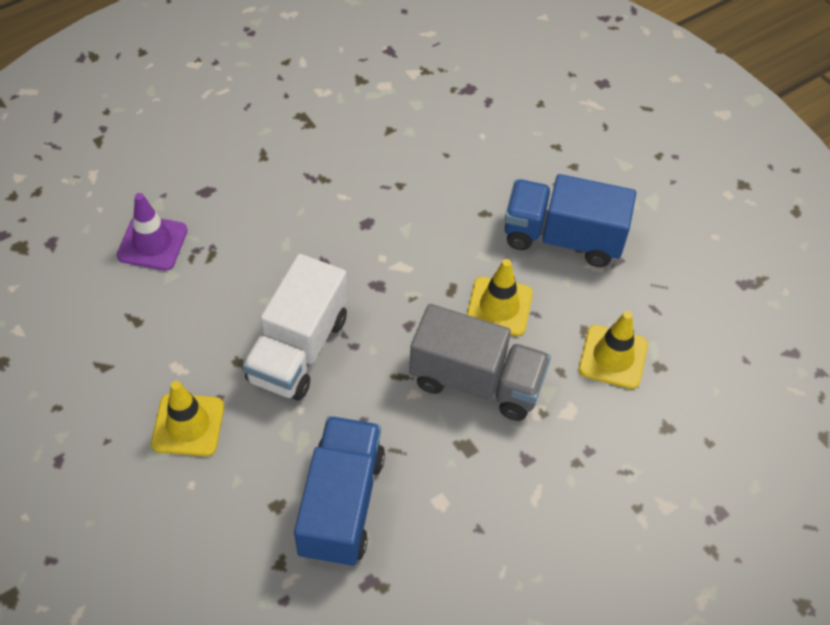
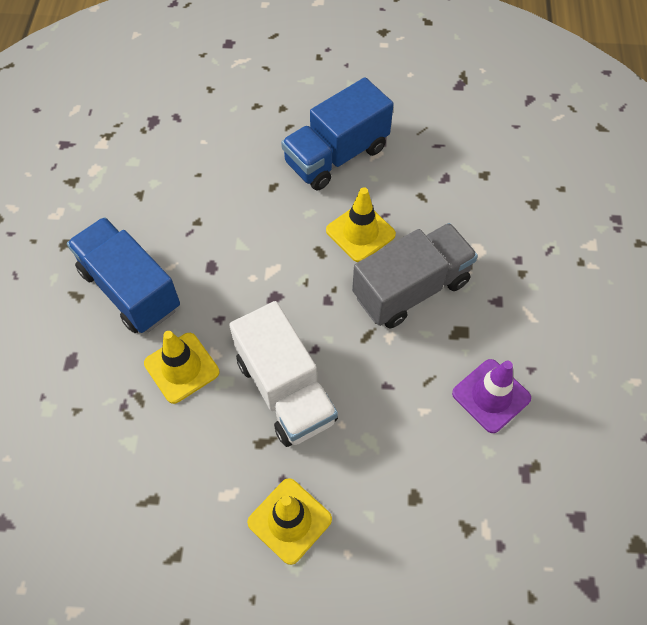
camera: 50 degrees left, 5 degrees up
(152, 243) = (84, 436): purple traffic cone -> purple traffic cone (491, 396)
(341, 504) = (446, 449): blue truck -> blue truck (130, 289)
(613, 357) = (456, 195): yellow traffic cone -> yellow traffic cone (181, 368)

